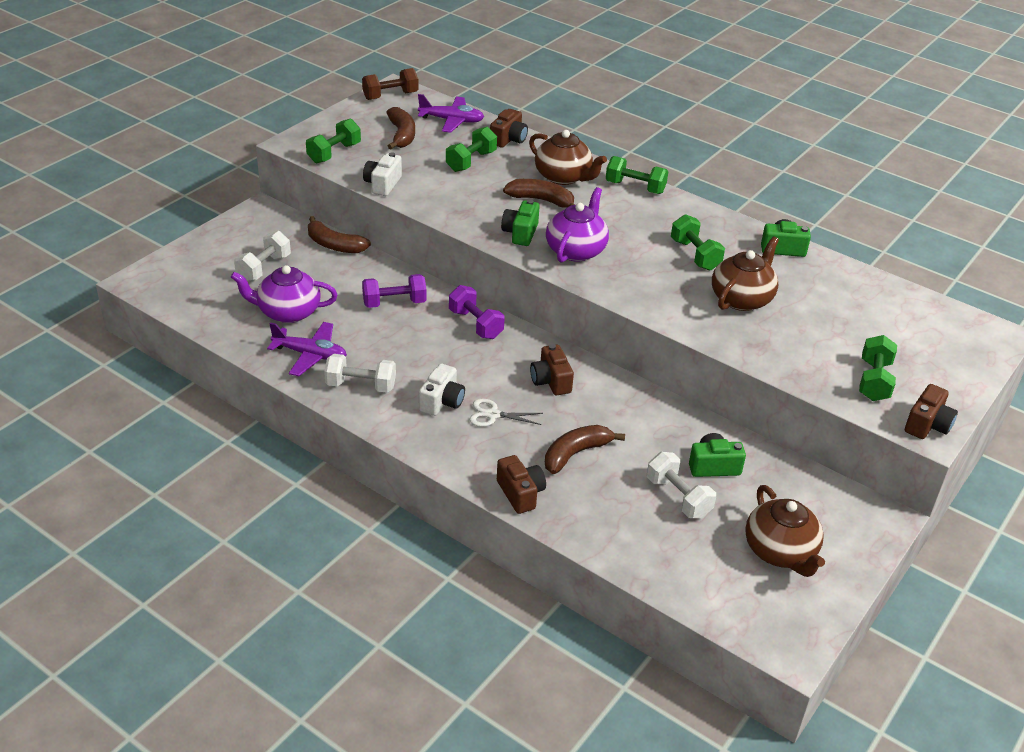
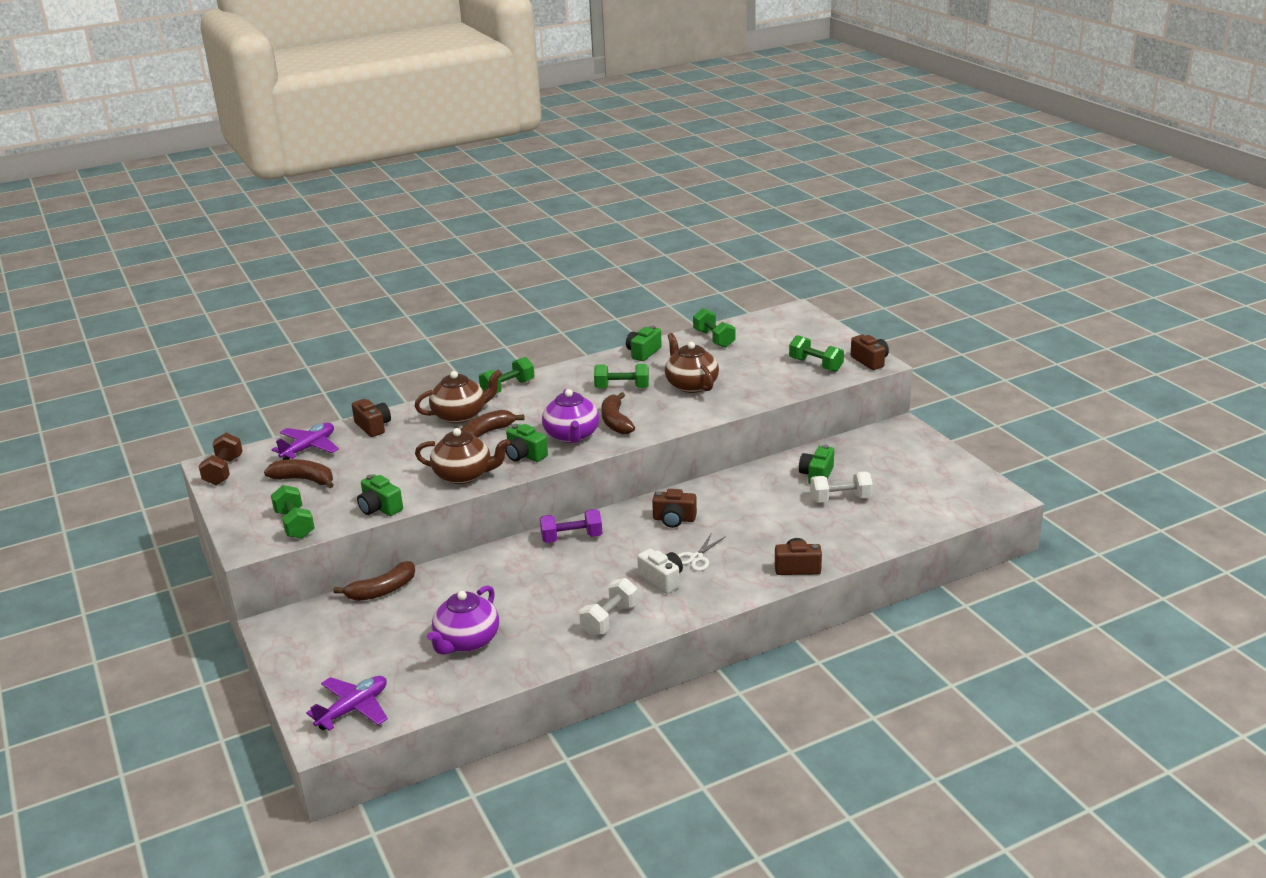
camera: 60 degrees left, 10 degrees down
(264, 268) = (380, 643): white dumbbell -> none
(310, 355) = (543, 640): purple plane -> purple plane (353, 709)
(383, 184) = (380, 508): white camera -> green camera
(394, 303) = (505, 575): purple dumbbell -> none
(471, 161) = (389, 453): green dumbbell -> green dumbbell (714, 339)
(576, 250) = (572, 436): purple teapot -> purple teapot turned 150 degrees counterclockwise
(576, 454) = (767, 530): brown banana -> brown banana (616, 421)
(780, 552) = (914, 474): brown teapot -> brown teapot (464, 475)

